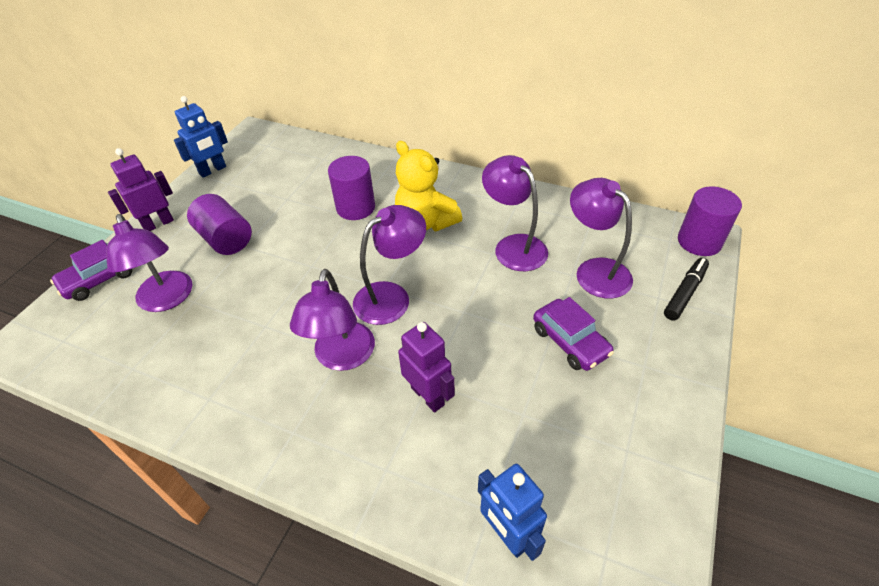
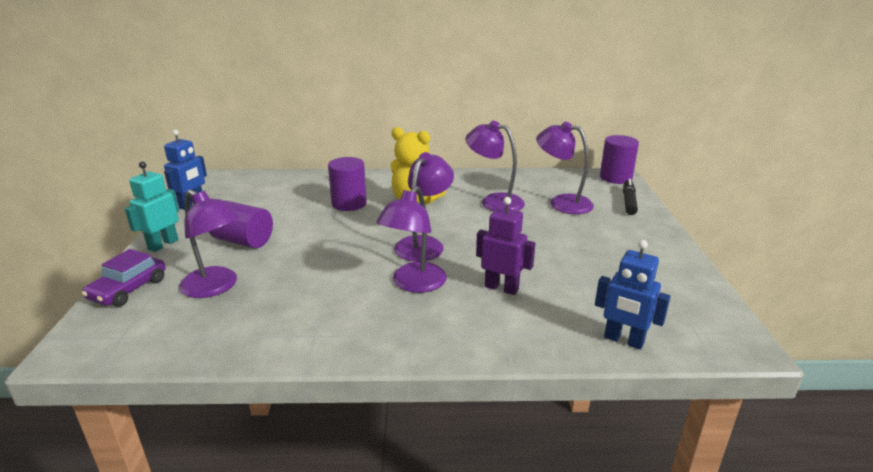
camera: 25 degrees left, 20 degrees down
(158, 224) = (163, 244): purple robot -> turquoise robot
(342, 357) = (414, 284): purple lamp -> purple lamp turned 45 degrees clockwise
(570, 341) = (577, 239): purple car -> none

